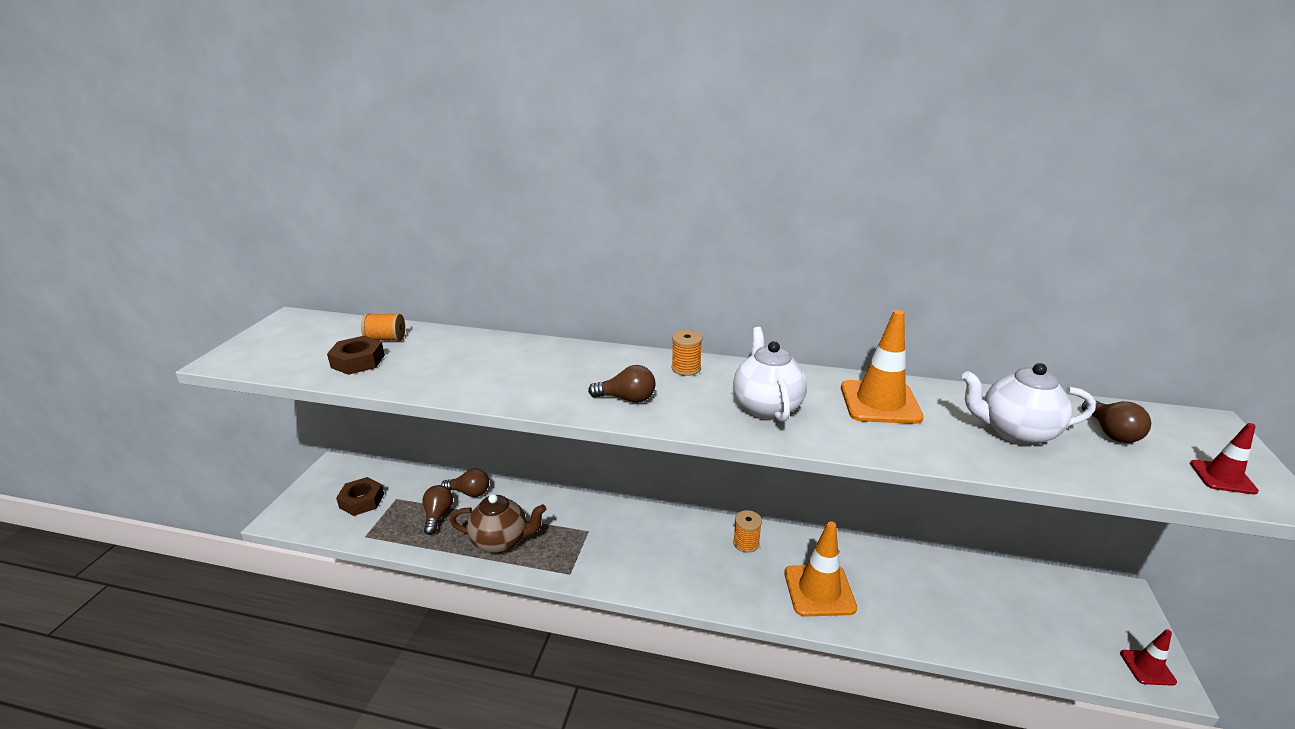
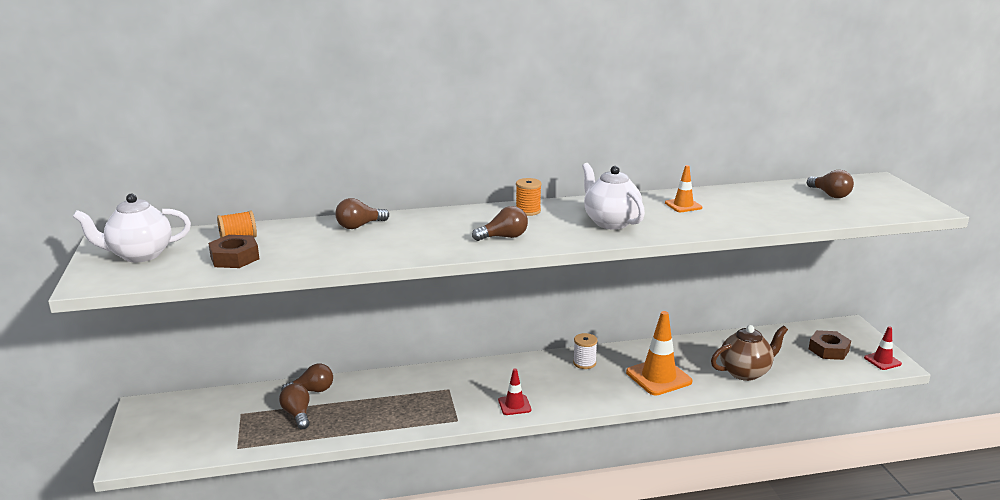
camera: 25 degrees left, 5 degrees down
(362, 501) = (205, 424): brown nut -> brown nut (828, 350)
(501, 541) = (376, 416): brown teapot -> brown teapot (745, 372)
(502, 349) = (359, 226): none -> brown light bulb
(746, 543) = (584, 363): orange spool -> white spool
(880, 402) = (683, 205): orange traffic cone -> orange traffic cone, size x0.54
(1015, 432) = (777, 205): white teapot -> white teapot (140, 255)
(1222, 477) = (899, 204): red traffic cone -> red traffic cone (514, 405)

